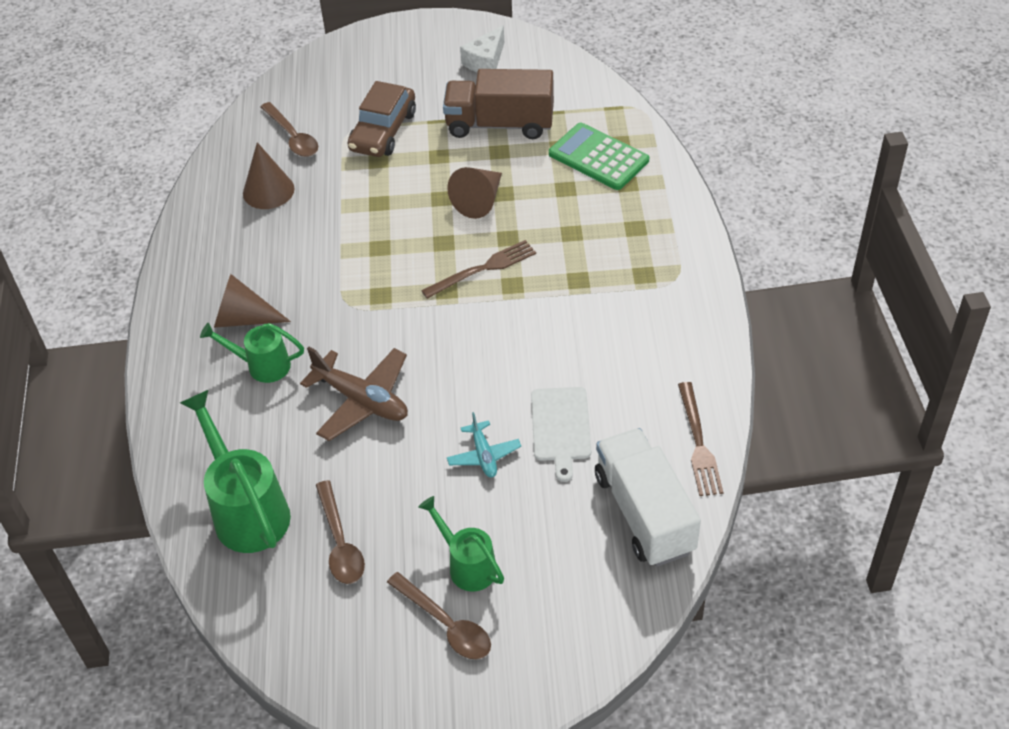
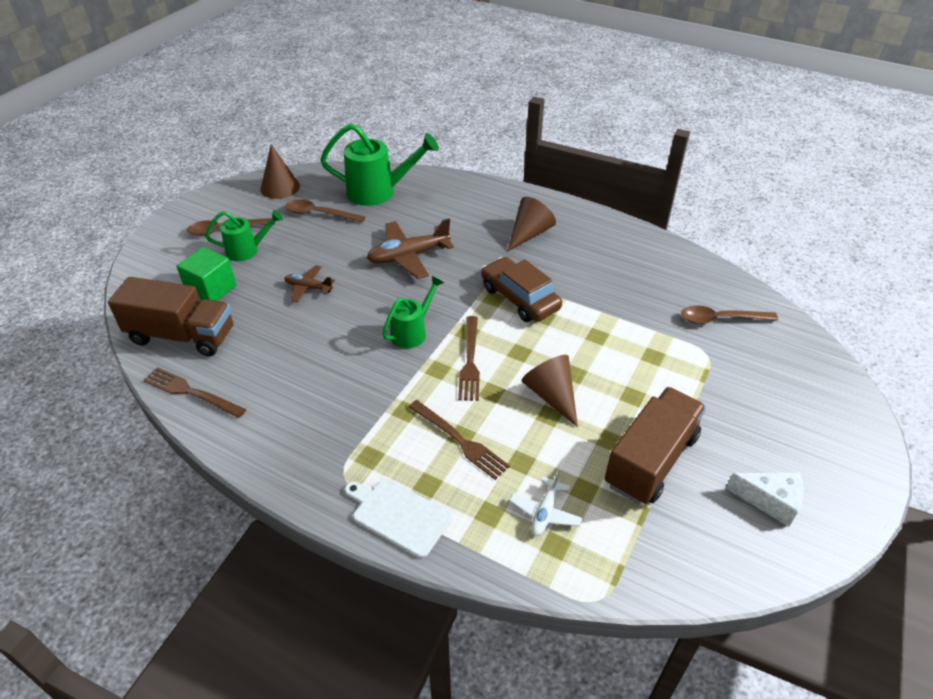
camera: 120 degrees right, 5 degrees down
(262, 365) = (480, 228): green watering can -> green watering can (412, 332)
(268, 191) = (657, 284): brown cone -> brown cone (280, 187)
(383, 131) = (693, 375): brown car -> brown car (520, 298)
(484, 455) = (308, 288): turquoise plane -> brown plane
(485, 61) = (770, 501): white cheese -> white cheese turned 135 degrees clockwise
(559, 545) = (211, 289): none -> green cube
(560, 427) = (287, 331): white cutting board -> white cutting board (399, 515)
(578, 231) = (460, 441): none -> brown fork
(598, 157) = (545, 512): green calculator -> white plane
(644, 513) = (182, 336): white truck -> brown truck

